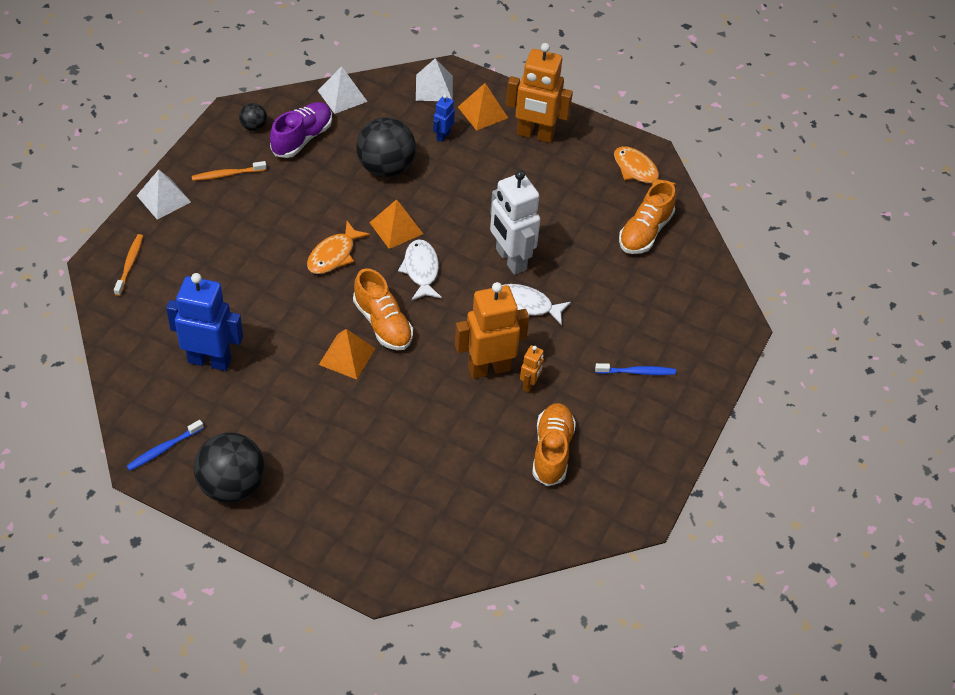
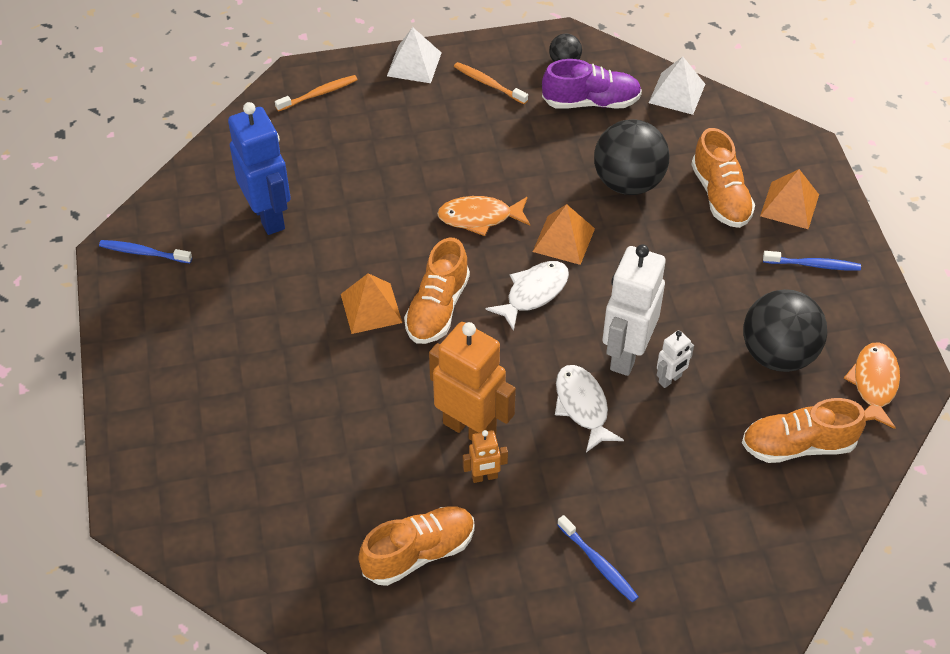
camera: 55 degrees right, 0 degrees up
(232, 486) = (146, 326): black ball -> black ball (778, 354)
(434, 88) = (772, 149): white pyramid -> none
(443, 136) = (720, 196): blue robot -> orange shoe
(535, 135) = (813, 265): orange robot -> blue toothbrush
(548, 253) = (670, 379): none -> white robot

